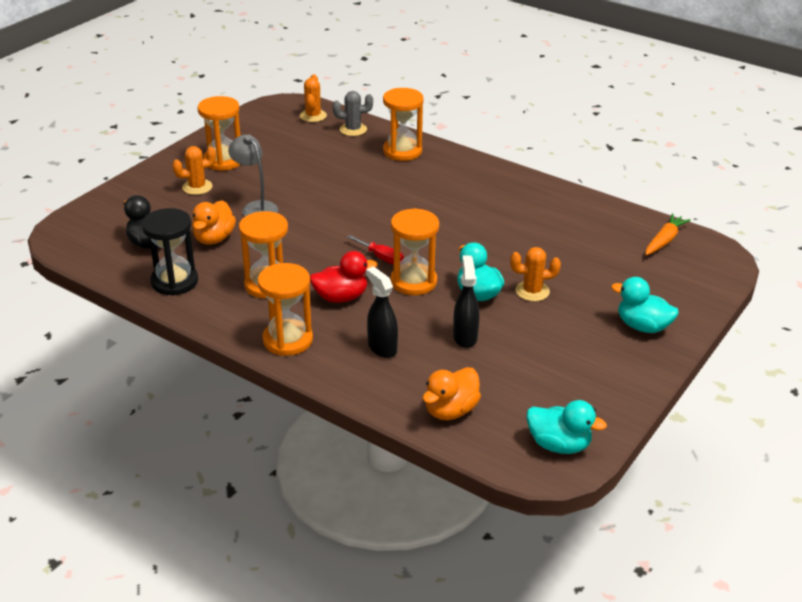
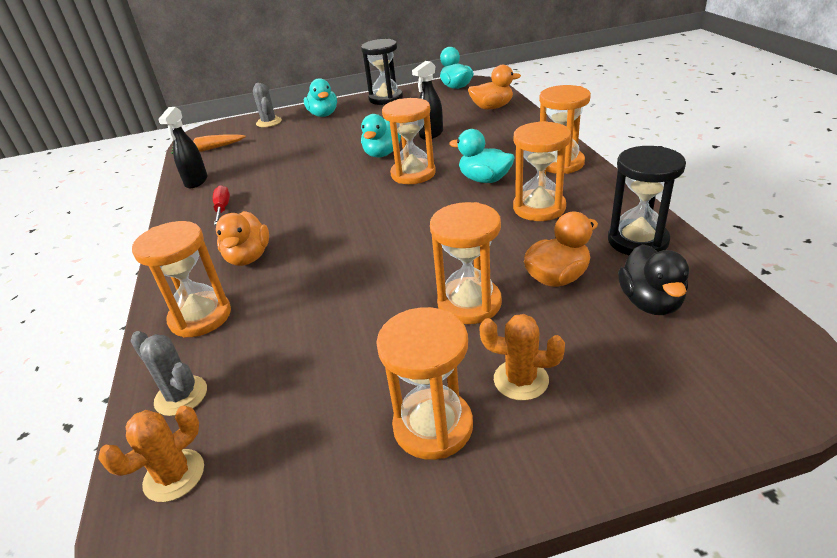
camera: 135 degrees left, 0 degrees up
(255, 207) = (469, 303): grey lamp -> orange hourglass
(341, 297) = (484, 179): red duck -> turquoise duck
(381, 257) = (410, 199): red screwdriver -> red screwdriver (222, 208)
(382, 348) = (494, 142): black spray bottle -> black spray bottle (196, 181)
(433, 182) = (248, 257): none -> orange duck
(532, 291) = (345, 145): orange cactus -> none
(616, 383) = (386, 99): none -> black hourglass
(682, 293) = (269, 122): none -> grey cactus

